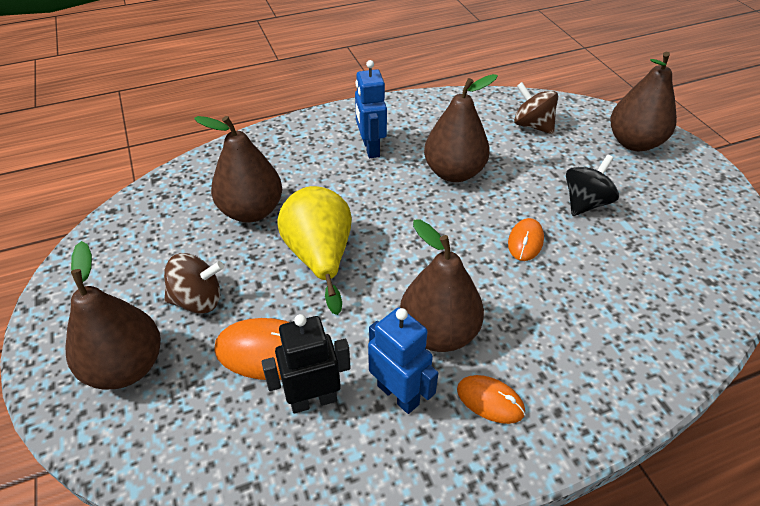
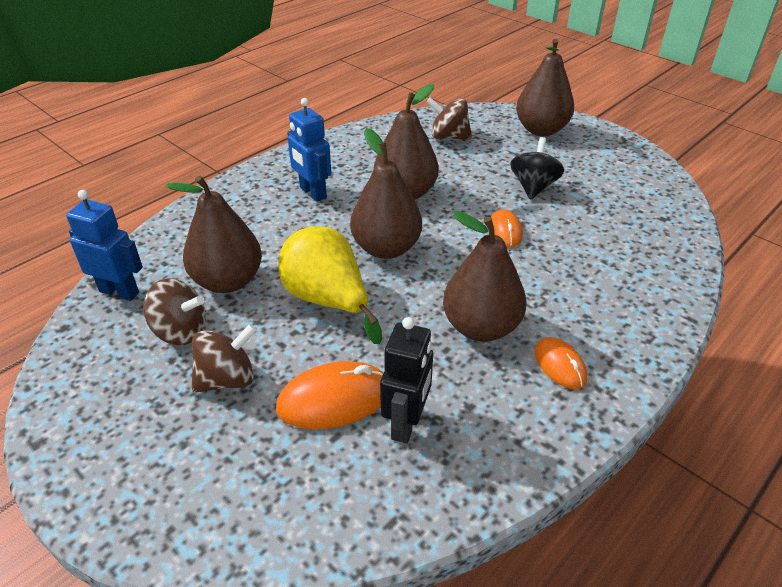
camera: 25 degrees left, 5 degrees down
(126, 367) = (190, 468): brown pear -> brown pear (386, 248)
(189, 244) = (180, 331): none -> brown spinning top
(313, 400) = (406, 423): black robot -> black robot turned 150 degrees clockwise
(398, 394) = (480, 389): blue robot -> blue robot (119, 292)
(490, 401) = (560, 365): orange mouse -> orange mouse turned 60 degrees clockwise

